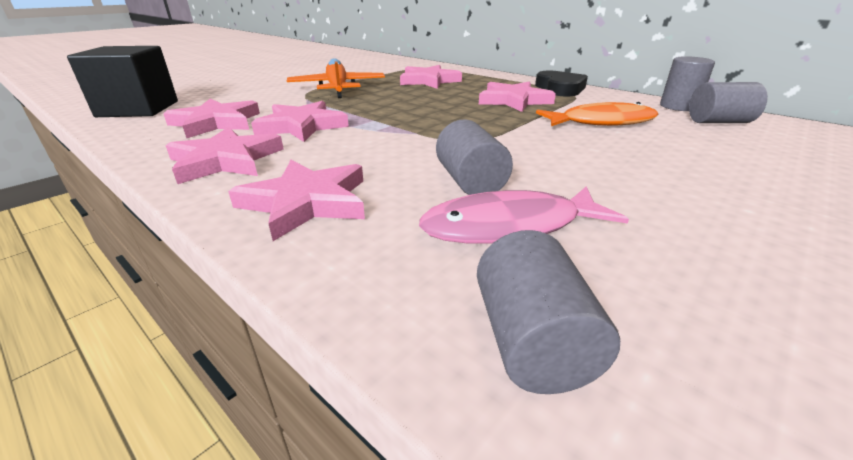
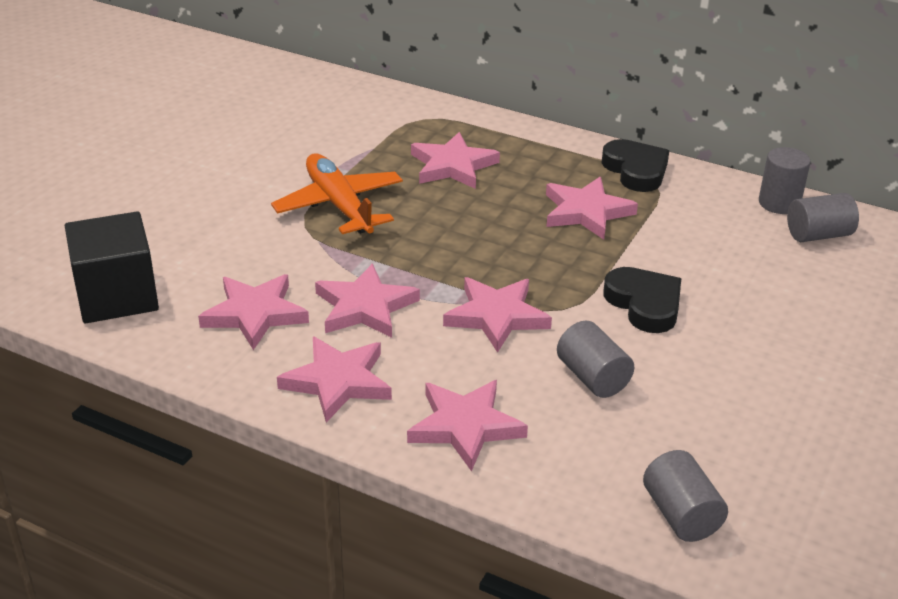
camera: 15 degrees left, 5 degrees up
(404, 139) = (496, 316): none -> pink star
(510, 227) = (643, 428): pink fish -> none
(545, 143) = (644, 304): none -> black heart
(601, 122) = (696, 253): orange fish -> none

